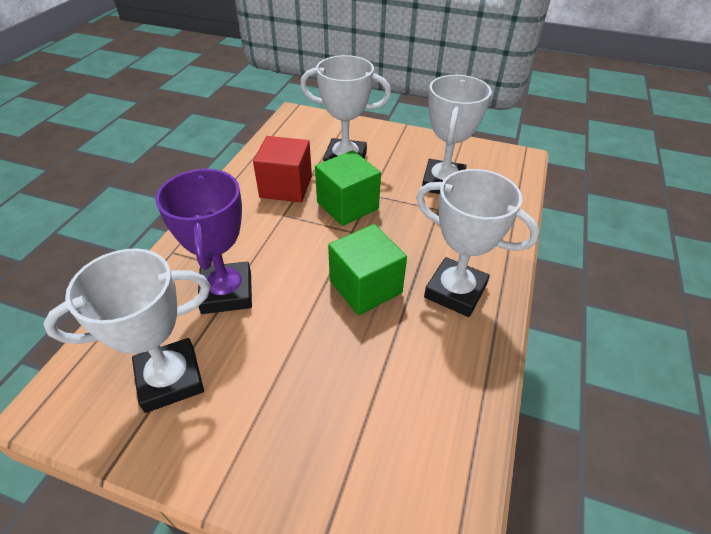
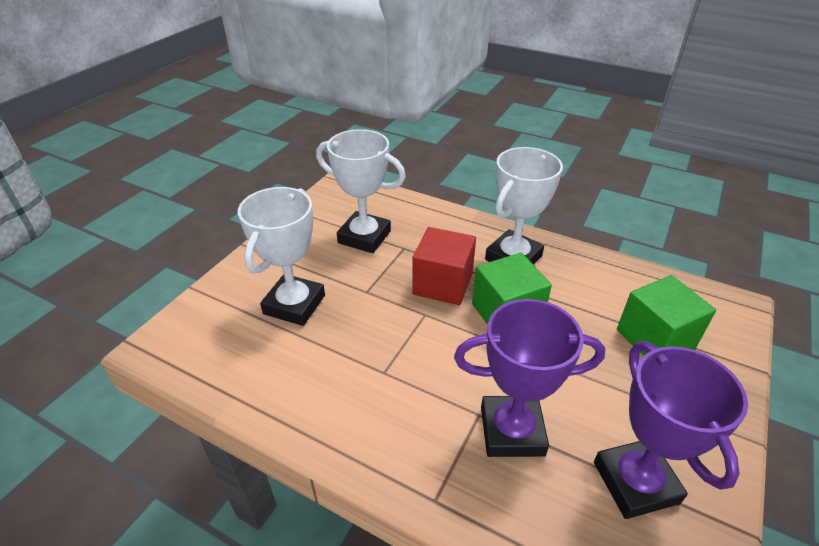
camera: 80 degrees left, 5 degrees down
(170, 379) = (635, 482): white trophy -> purple trophy
(286, 187) = (329, 366): red cube -> red cube (442, 284)
(347, 205) = (382, 312): green cube -> green cube (655, 338)

